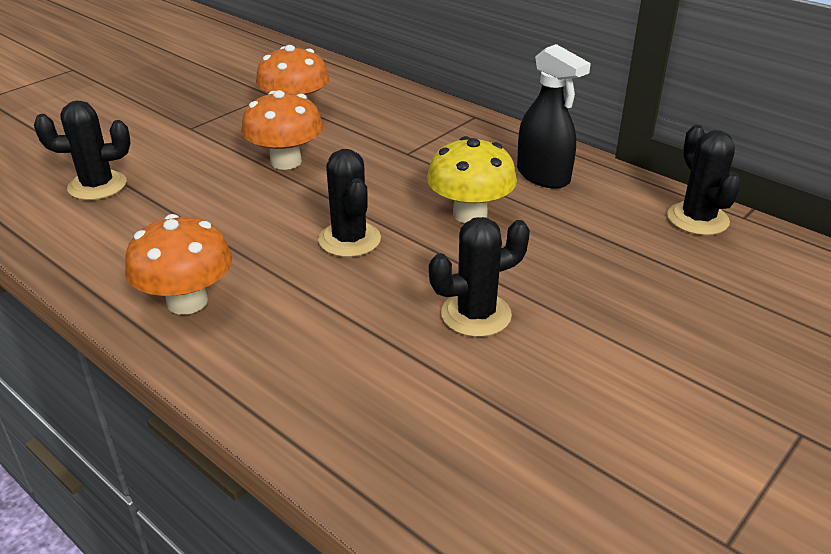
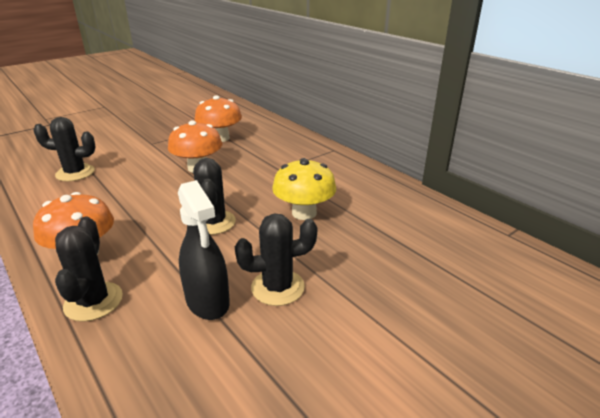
camera: 10 degrees right, 5 degrees down
(543, 176) = (366, 192): black spray bottle -> black spray bottle (207, 301)
(697, 219) = (471, 233): black cactus -> black cactus (93, 301)

